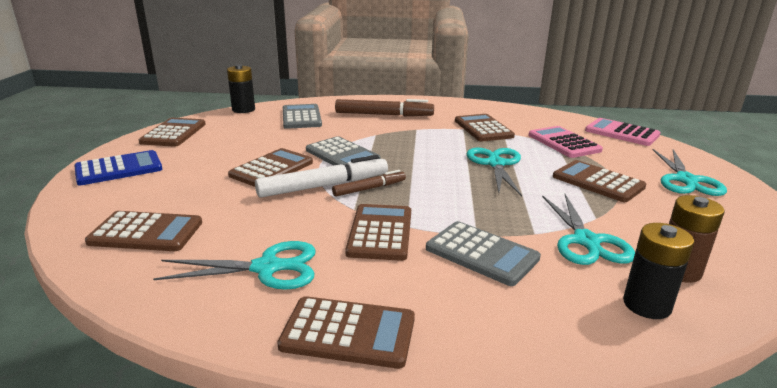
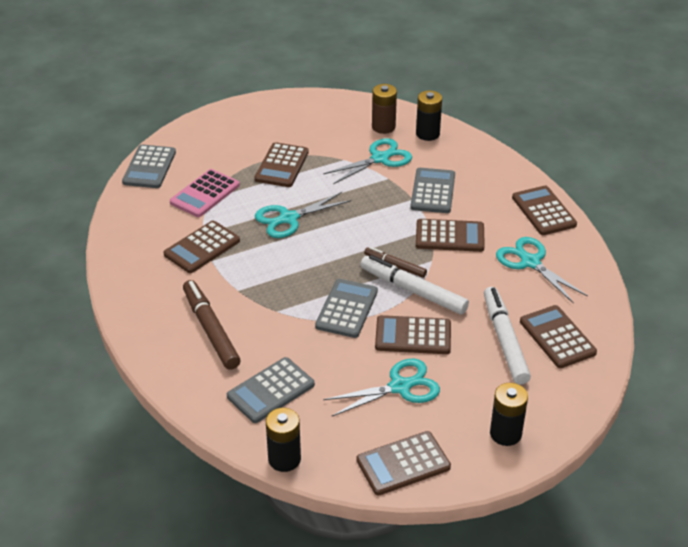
camera: 120 degrees left, 15 degrees up
(119, 169) = (505, 433): blue calculator -> black battery
(195, 204) = (504, 340): none -> white marker
(380, 232) = (449, 236): brown calculator -> brown calculator turned 150 degrees counterclockwise
(621, 133) = (149, 167): pink calculator -> grey calculator
(686, 180) = (243, 130): turquoise scissors -> turquoise scissors (399, 387)

